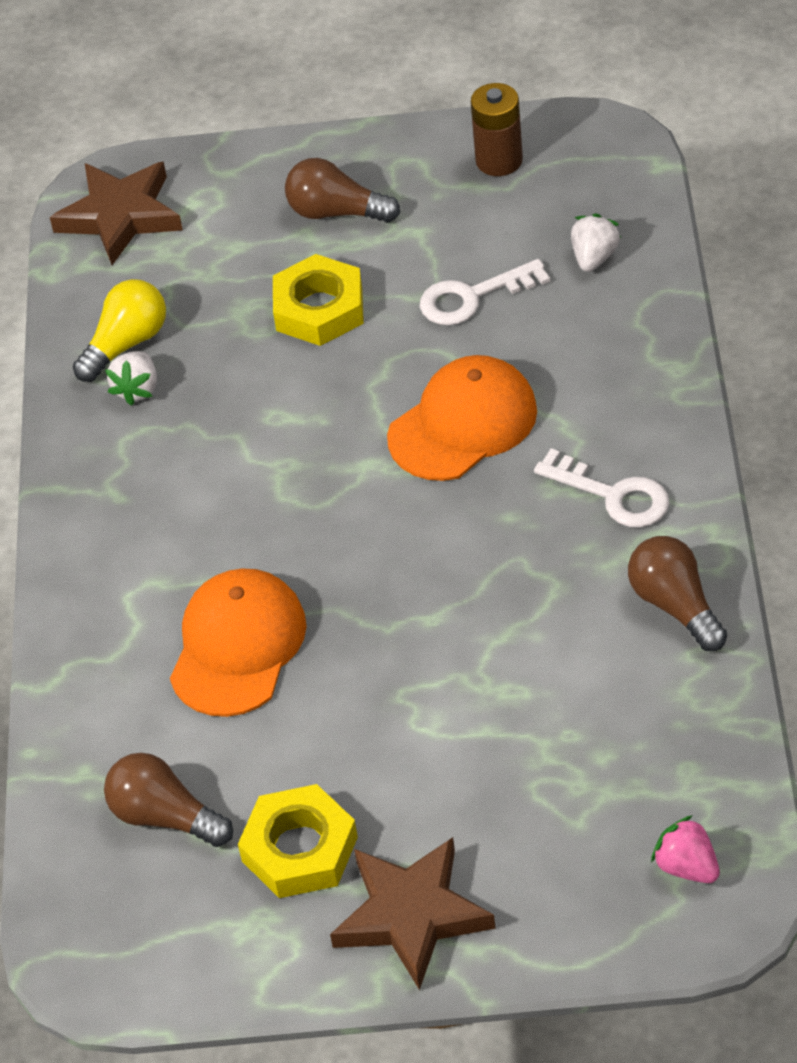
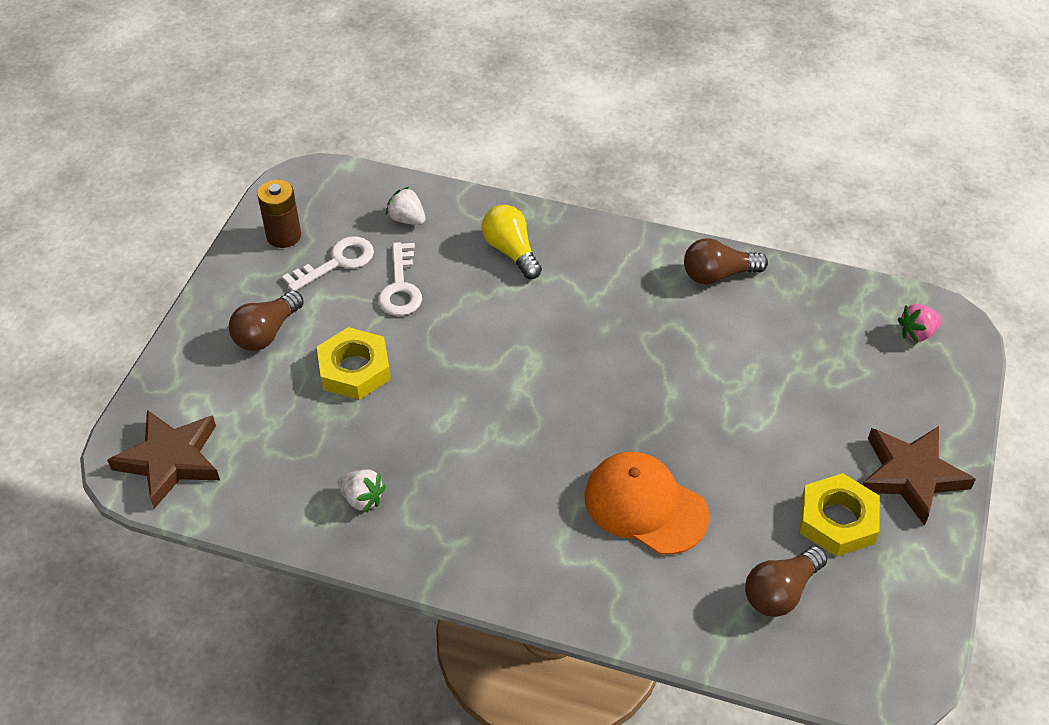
camera: 75 degrees left, 0 degrees up
(126, 344) = (310, 493): yellow light bulb -> yellow light bulb (511, 251)
(463, 424) = (511, 326): orange cap -> none
(613, 495) = (615, 274): white key -> white key (337, 262)

